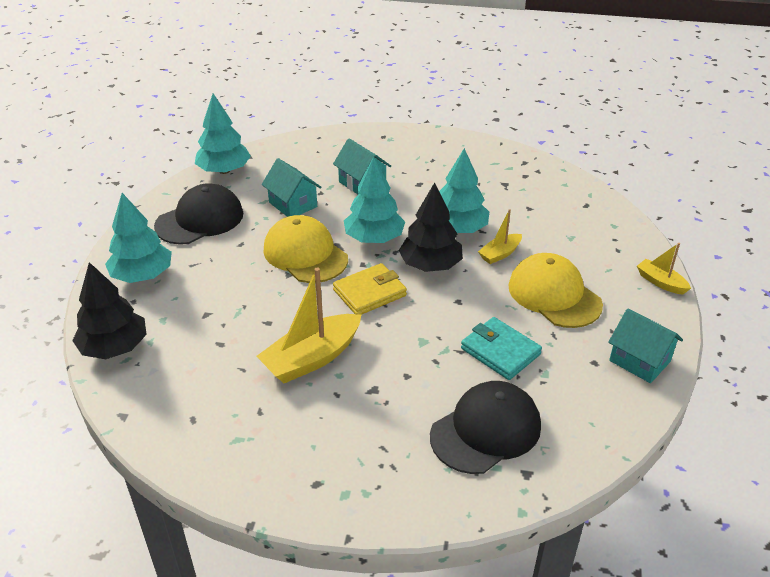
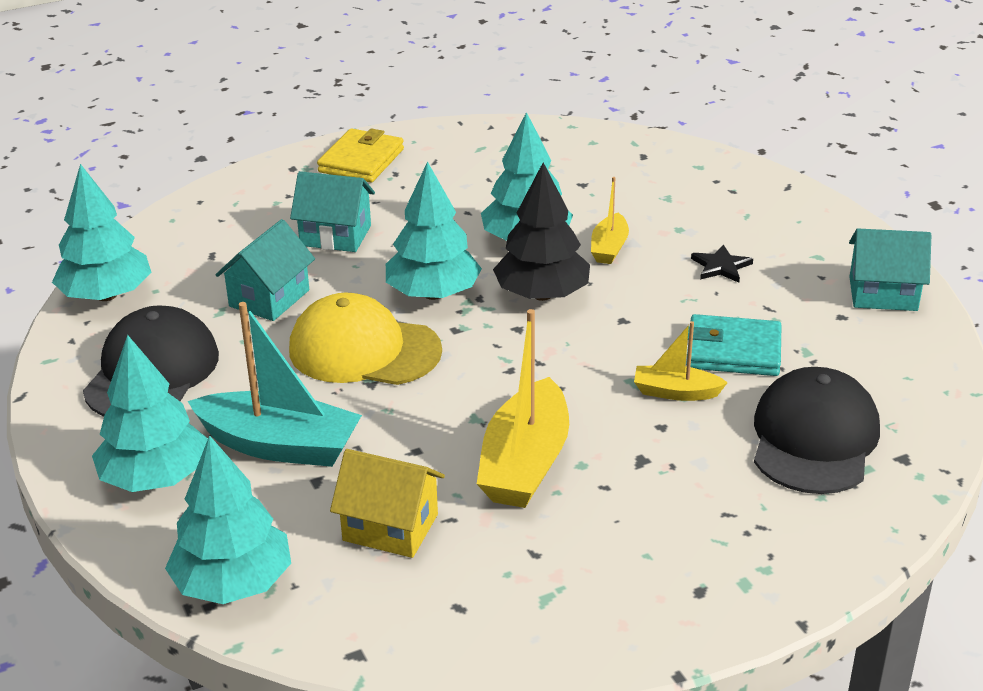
camera: 35 degrees left, 5 degrees down
(114, 347) = (233, 583): black tree -> turquoise tree
(210, 358) = (390, 527): none -> yellow house
(211, 286) = (280, 445): none -> turquoise boat
(293, 204) = (269, 298): turquoise house -> turquoise house turned 75 degrees counterclockwise
(369, 293) = (505, 358): yellow wallet -> yellow wallet (361, 161)
(554, 295) = (721, 266): yellow cap -> black star
(660, 282) = (814, 206): yellow boat -> yellow boat (675, 392)

